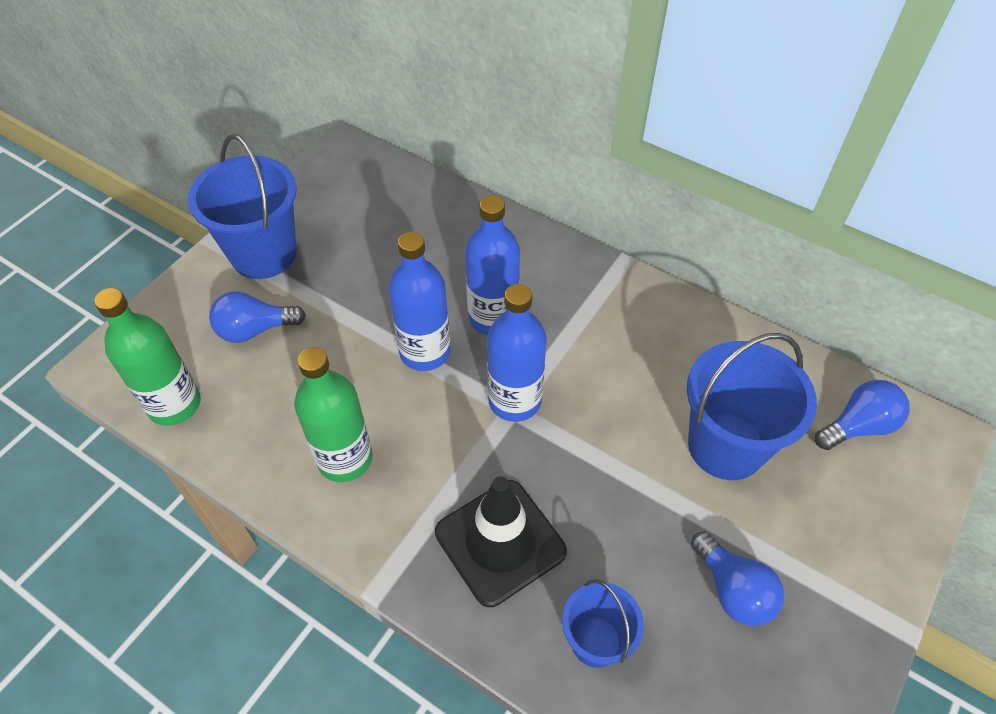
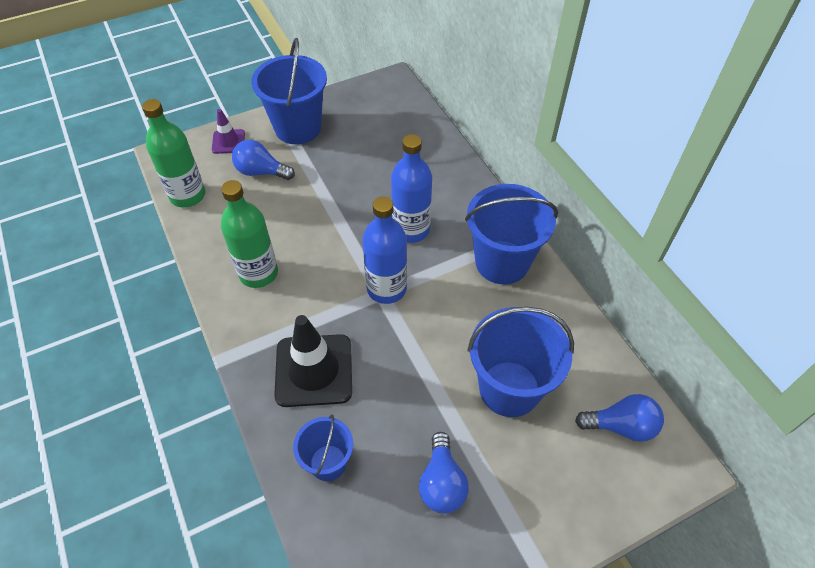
camera: 30 degrees right, 0 degrees up
(181, 310) = (228, 141): none -> purple traffic cone
(425, 352) = (352, 231): blue bottle -> none
(619, 308) = (502, 262): none -> blue bucket

